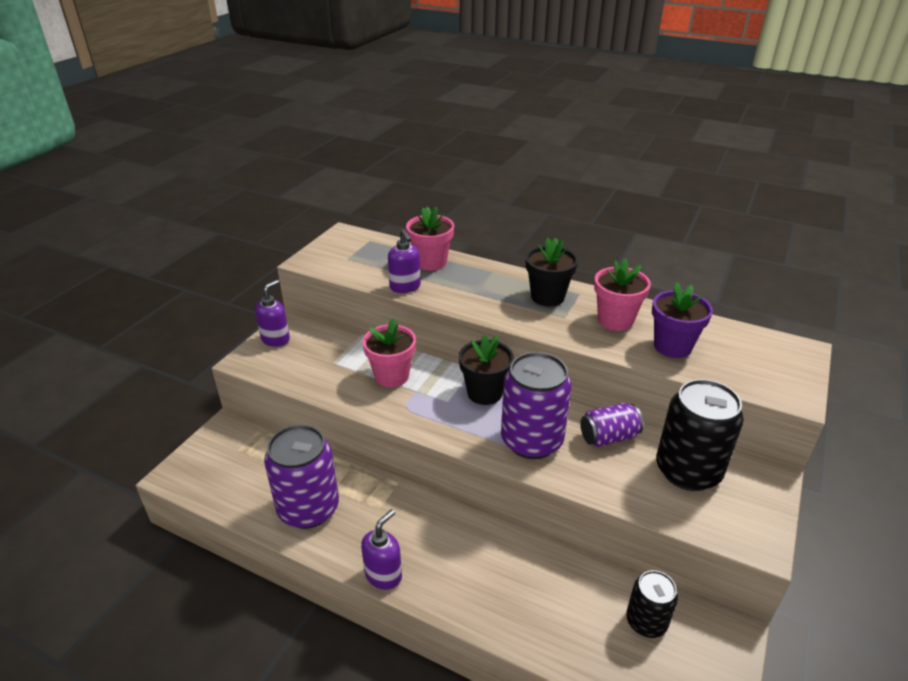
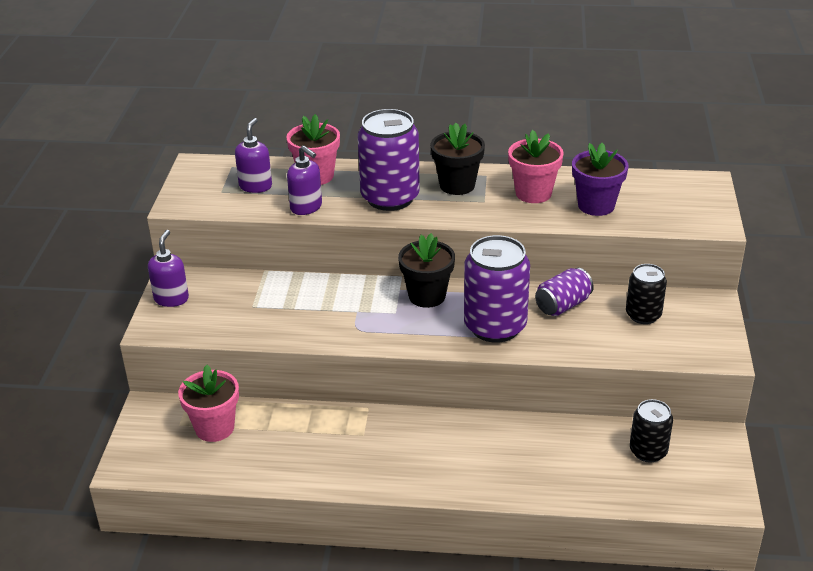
camera: 20 degrees left, 0 degrees up
(308, 508) = (293, 454): purple can -> purple can (390, 198)
(383, 575) = (402, 485): purple soap dispenser -> purple soap dispenser (255, 186)
(391, 376) = (323, 304): pink flower pot -> pink flower pot (214, 428)
(688, 471) = (643, 315): black can -> black can, size x0.58

